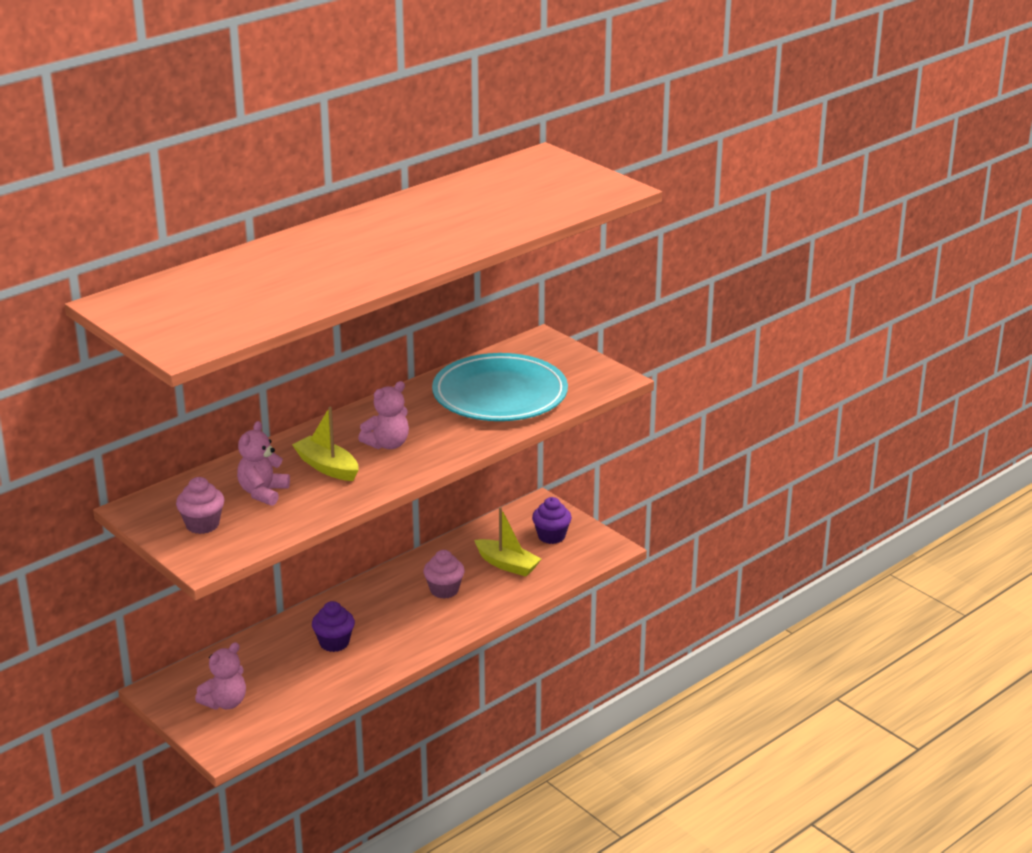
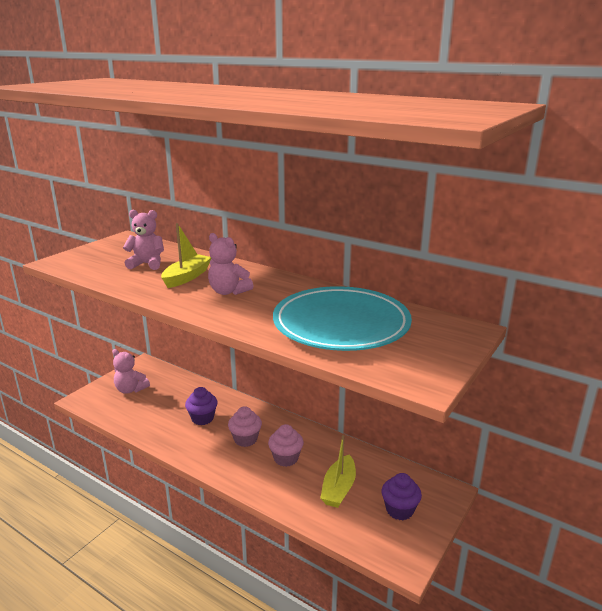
camera: 75 degrees right, 5 degrees down
(202, 525) = (104, 255): pink cupcake -> pink cupcake (245, 439)

